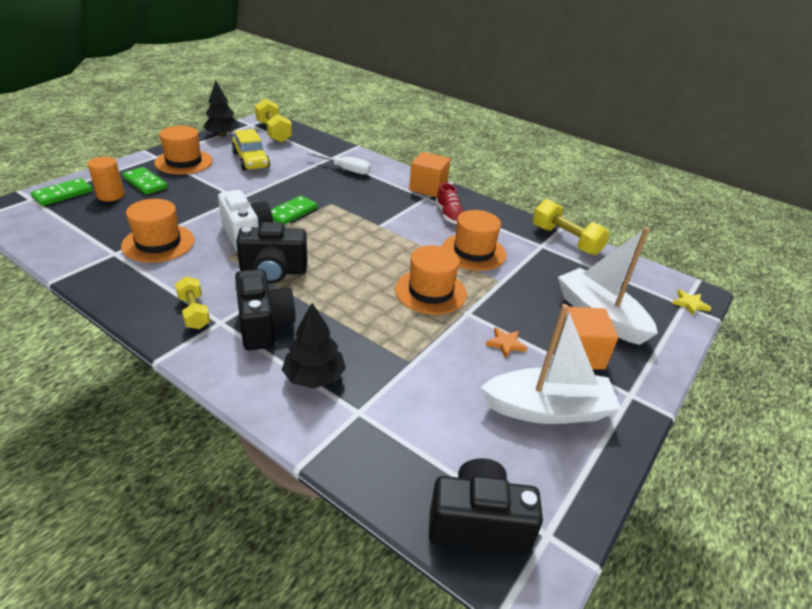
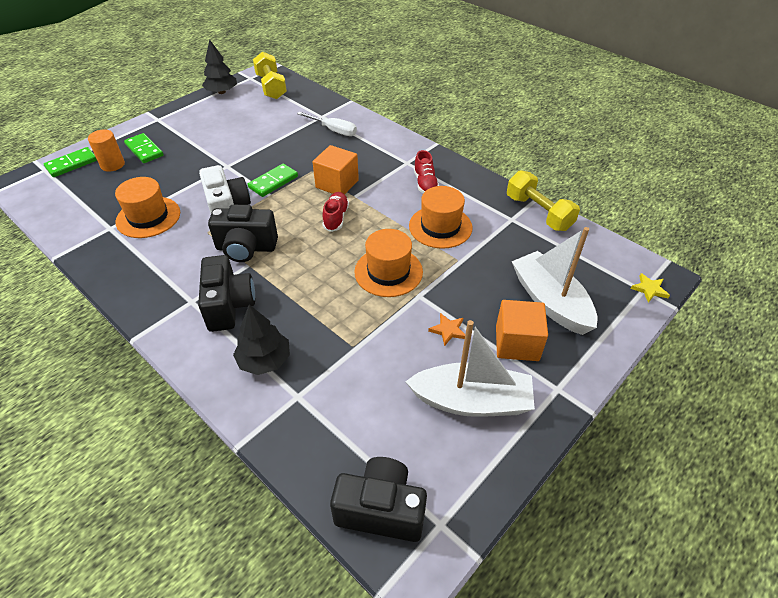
camera: 10 degrees right, 10 degrees up
(184, 162) = (182, 125): orange hat -> none
(194, 312) = (170, 291): yellow dumbbell -> none
(251, 160) = (244, 121): yellow car -> none
(365, 244) = (336, 218): none -> red shoe
(428, 188) = (411, 151): orange cube -> orange cube (337, 184)

